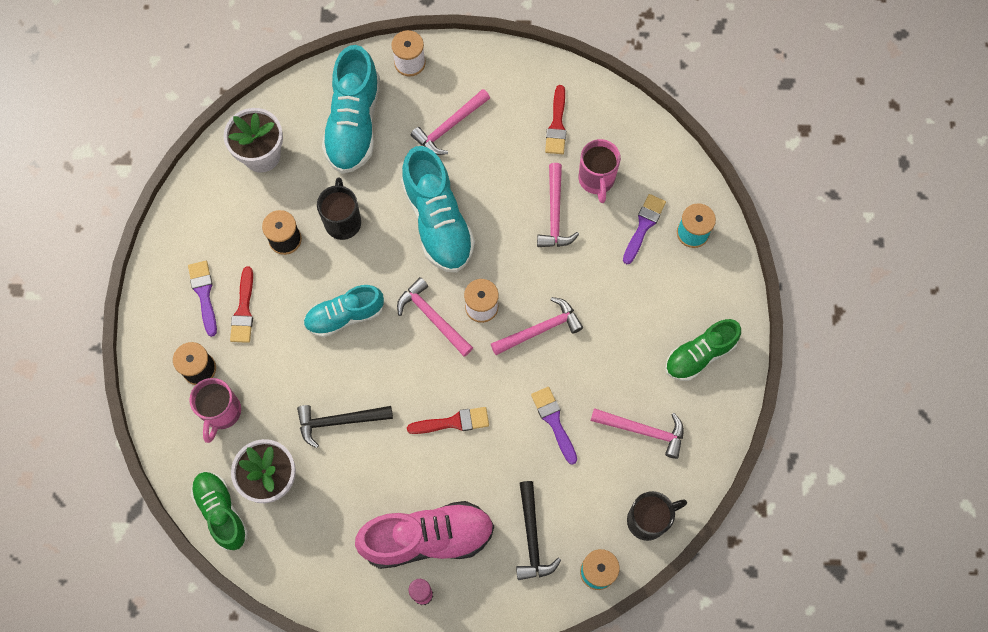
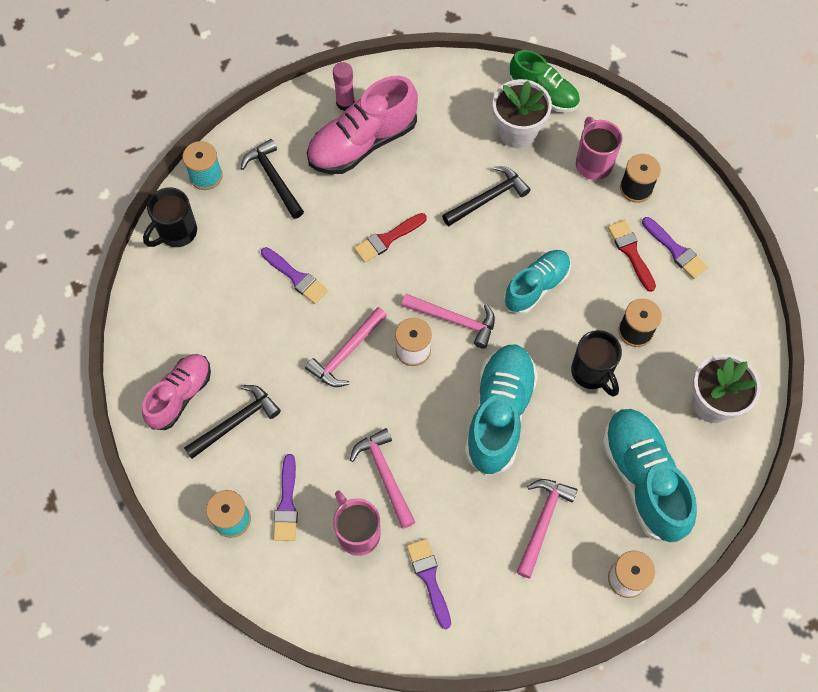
camera: 155 degrees right, 5 degrees down
(438, 221) = (499, 414): turquoise shoe -> turquoise shoe turned 60 degrees clockwise
(557, 125) = (429, 578): red brush -> purple brush
(643, 431) = (210, 304): pink hammer -> none
(660, 310) = (236, 422): none -> black hammer
(699, 355) = (180, 395): green shoe -> pink shoe

